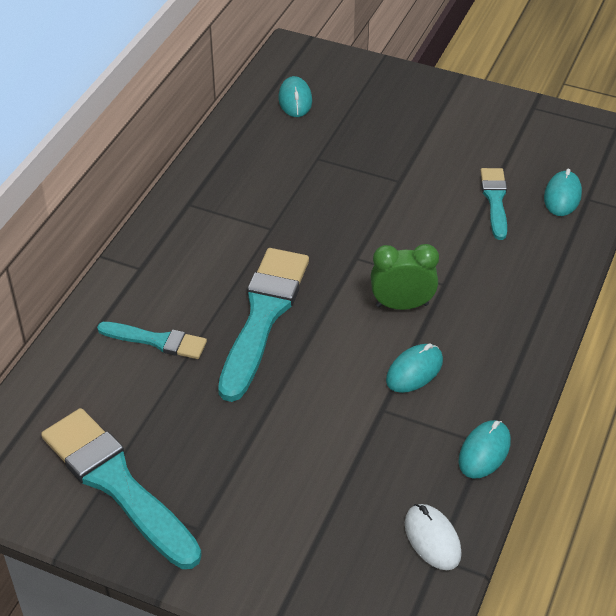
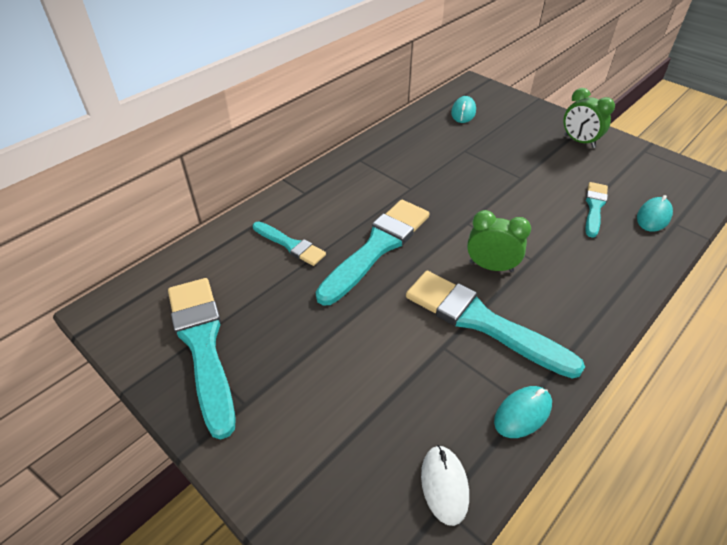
camera: 20 degrees right, 0 degrees up
(414, 371) = (482, 322): turquoise mouse -> turquoise brush
(454, 112) = (579, 141): none -> green clock

